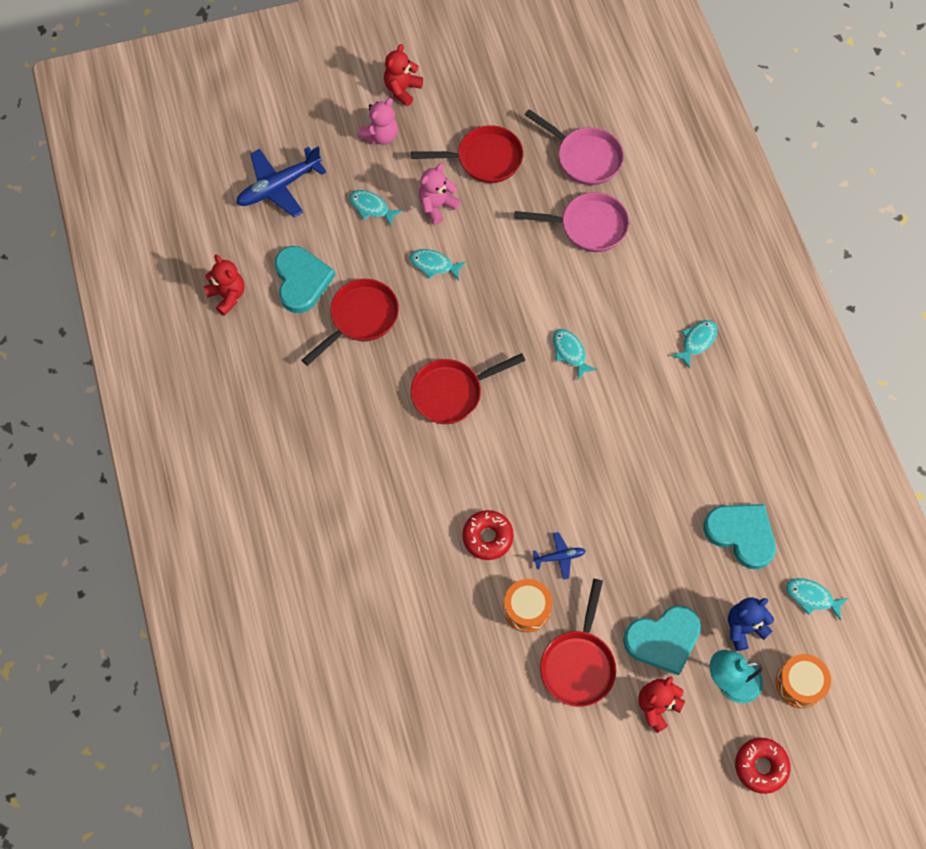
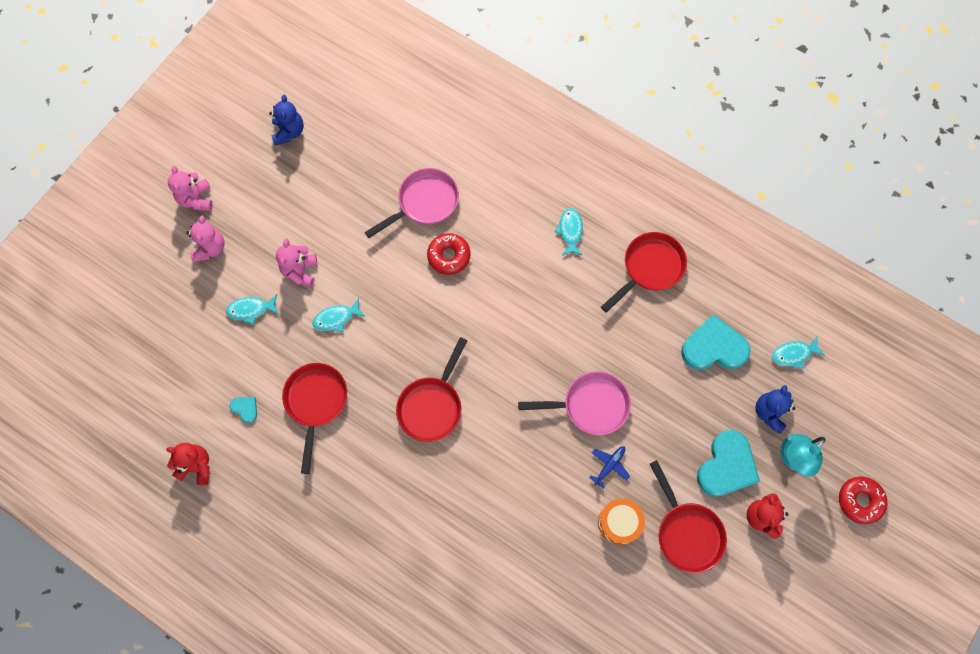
camera: 40 degrees left, 5 degrees up
(279, 186) = (164, 347): blue plane -> none
(301, 281) = (245, 409): turquoise heart -> turquoise heart, size x0.45
(402, 89) = (196, 199): red teddy bear -> pink teddy bear
(484, 159) = (305, 208): red pan -> red pan (649, 268)
(487, 537) = (548, 493): red donut -> red donut (449, 256)
(523, 88) = (289, 132): none -> blue teddy bear
(570, 352) = (490, 308): turquoise fish -> none
(584, 157) = (378, 152): pink pan -> pink pan (590, 405)
(799, 683) = (835, 421): orange drum -> none

